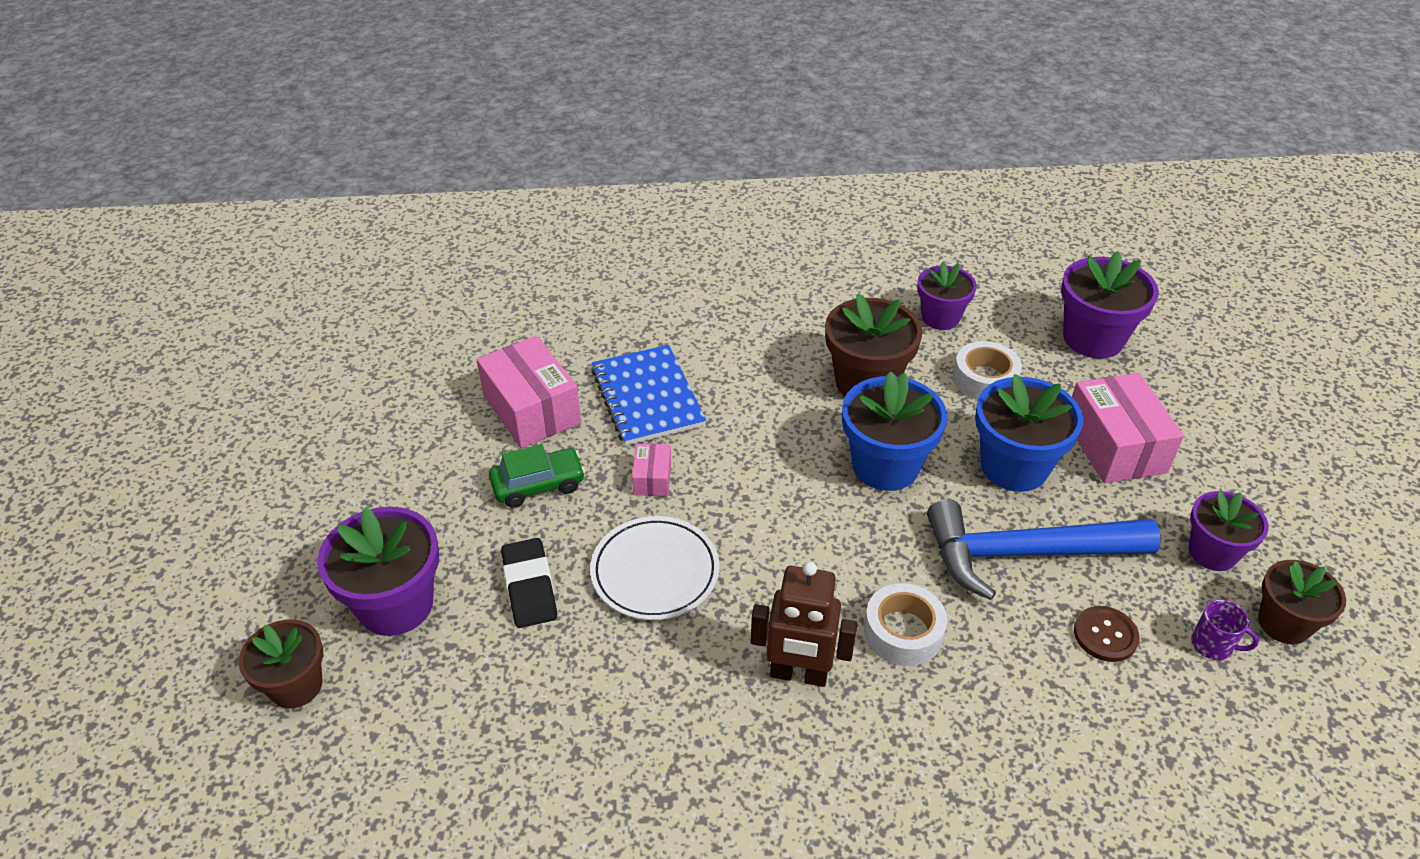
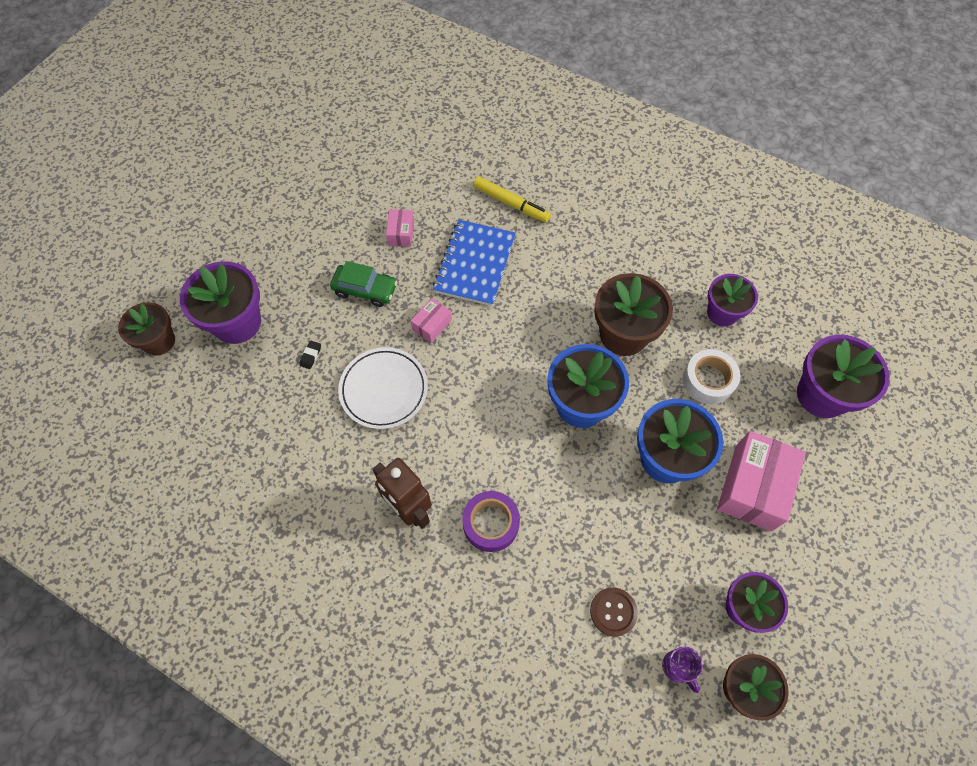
camera: 35 degrees right, 20 degrees up
(530, 587) = (310, 356): black eraser -> black eraser, size x0.45
(531, 409) = (401, 233): pink box -> pink box, size x0.49
(635, 324) = (511, 203): none -> yellow marker
(903, 632) = (491, 523): white tape -> purple tape
(1024, 554) = (614, 523): blue hammer -> none

